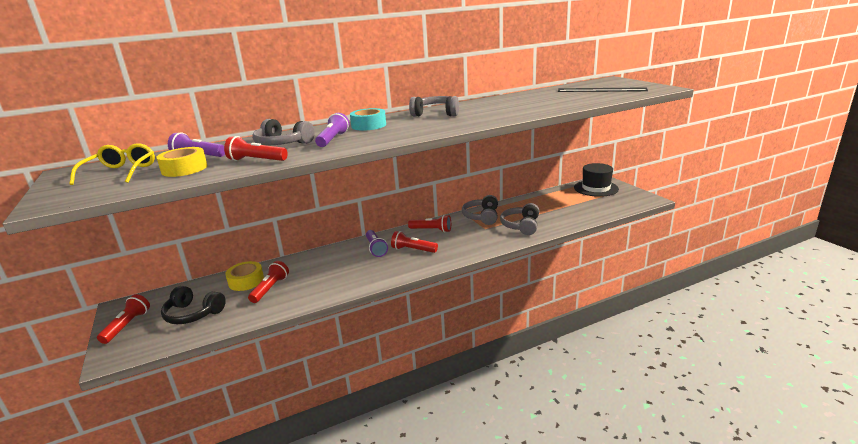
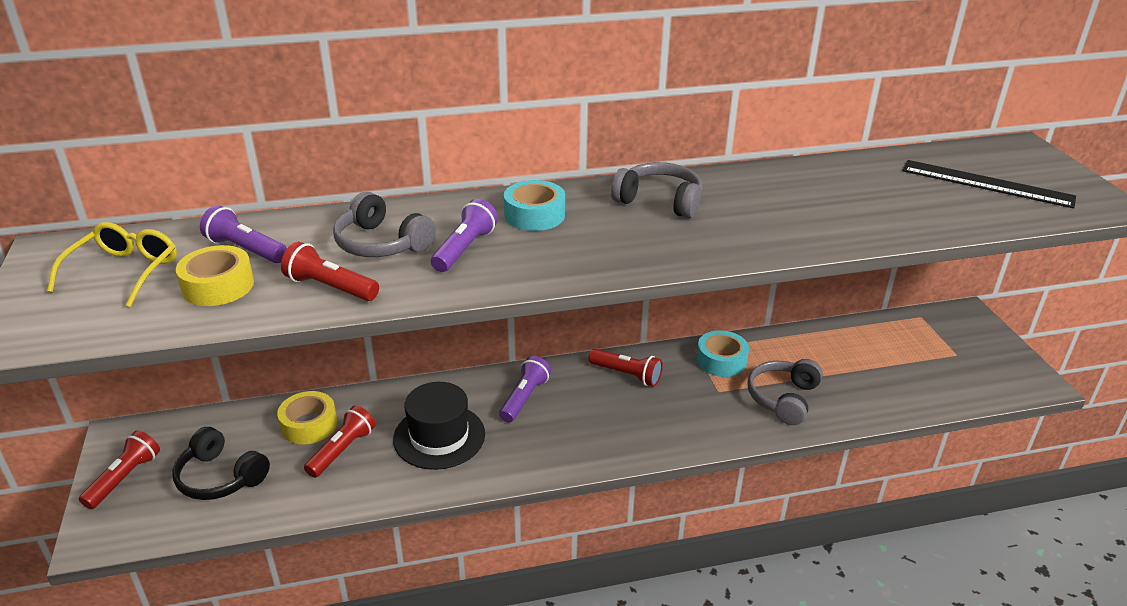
camera: 10 degrees right, 10 degrees up
(376, 248) = (524, 398): purple flashlight -> purple flashlight turned 150 degrees counterclockwise
(413, 250) = (584, 415): red flashlight -> none
(482, 216) = (721, 360): grey headphones -> turquoise tape
(596, 188) = (948, 332): black hat -> black hat (439, 436)

